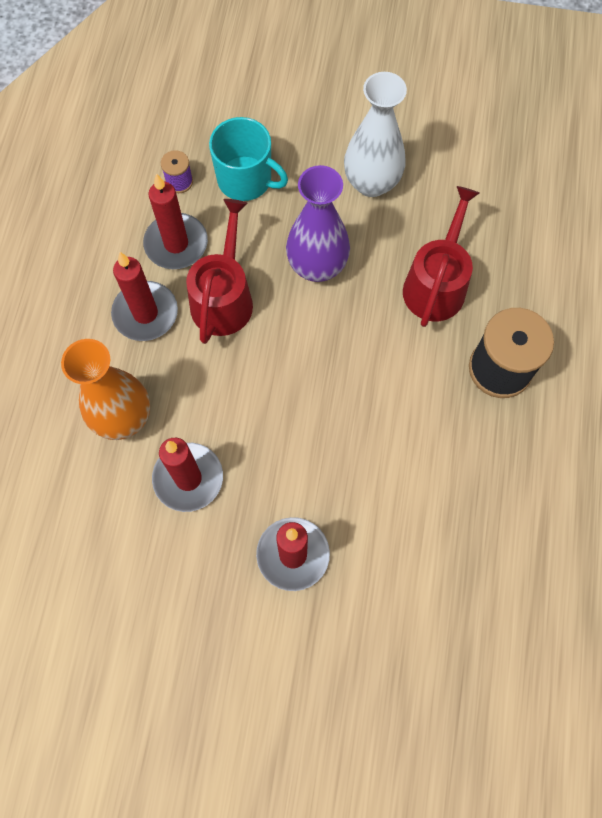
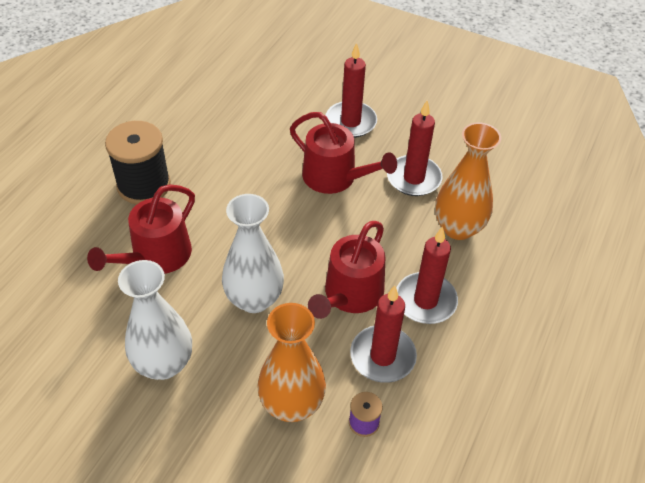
camera: 165 degrees left, 20 degrees down
(246, 180) = (291, 404): turquoise mug -> orange vase
(285, 449) = (335, 177): none -> red watering can
(317, 266) = (254, 299): purple vase -> white vase

